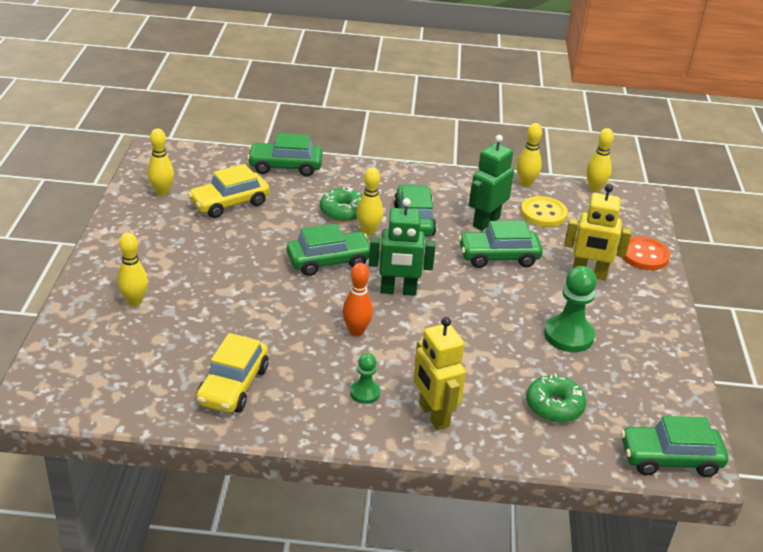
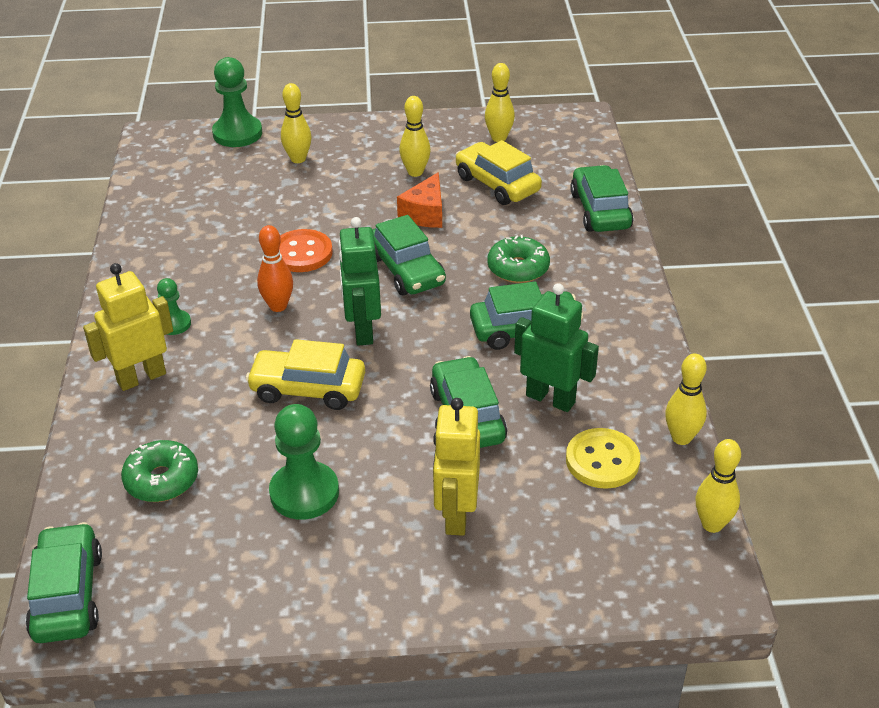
camera: 85 degrees right, 5 degrees up
(63, 336) = (237, 133): none -> green pawn
(233, 386) = (178, 237): yellow car -> yellow car (308, 389)
(255, 242) = (425, 213): none -> orange cheese
(368, 231) = (481, 293): yellow bowling pin -> yellow bowling pin (415, 172)
(644, 255) = (531, 586): orange button -> orange button (302, 253)

